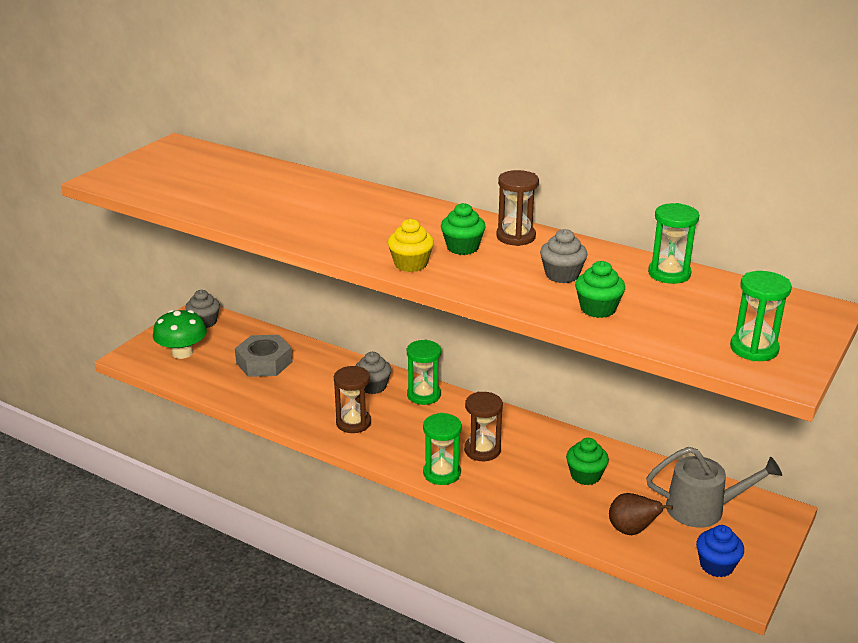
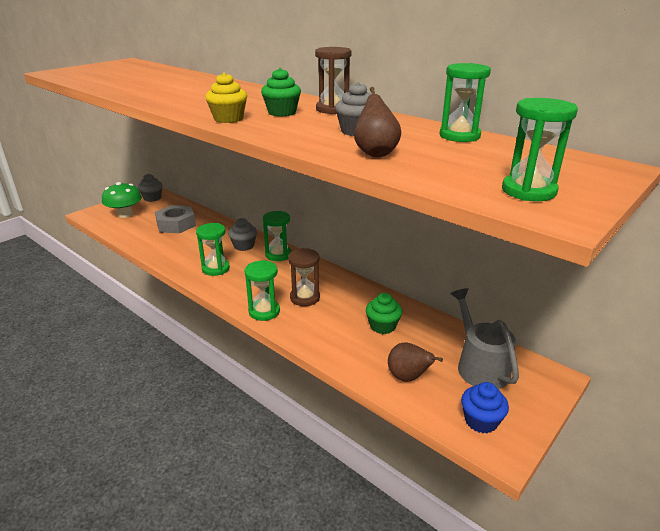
camera: 10 degrees right, 0 degrees up
(353, 423) = (215, 268): brown hourglass -> green hourglass
(598, 309) = (375, 153): green cupcake -> brown pear
(703, 509) = (480, 366): grey watering can -> grey watering can turned 120 degrees counterclockwise

